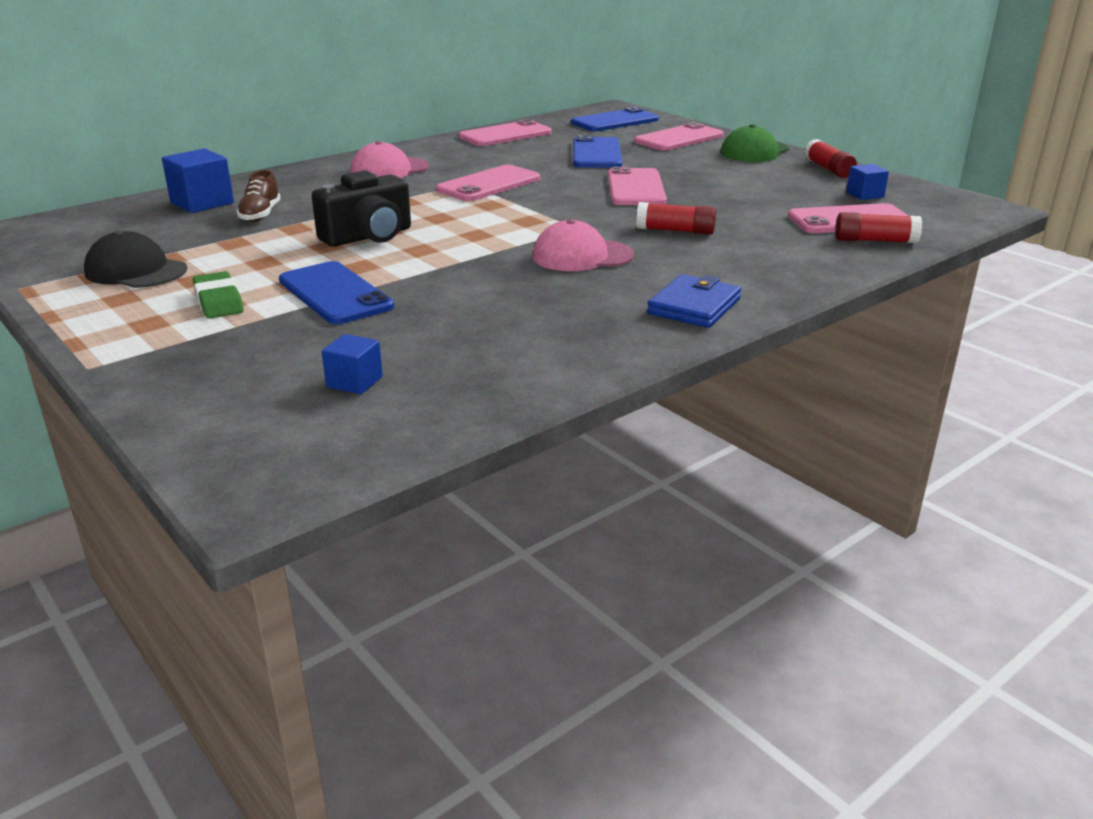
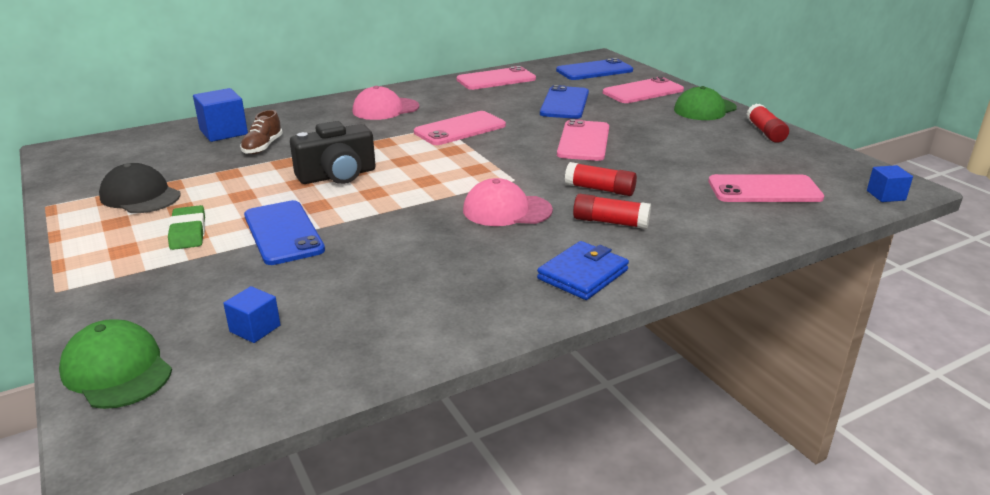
camera: 10 degrees right, 0 degrees up
(213, 432) = (117, 370): none -> green cap
(865, 195) = (789, 162): blue cube -> blue cube (885, 195)
(875, 241) = (780, 214): red glue stick -> red glue stick (610, 222)

